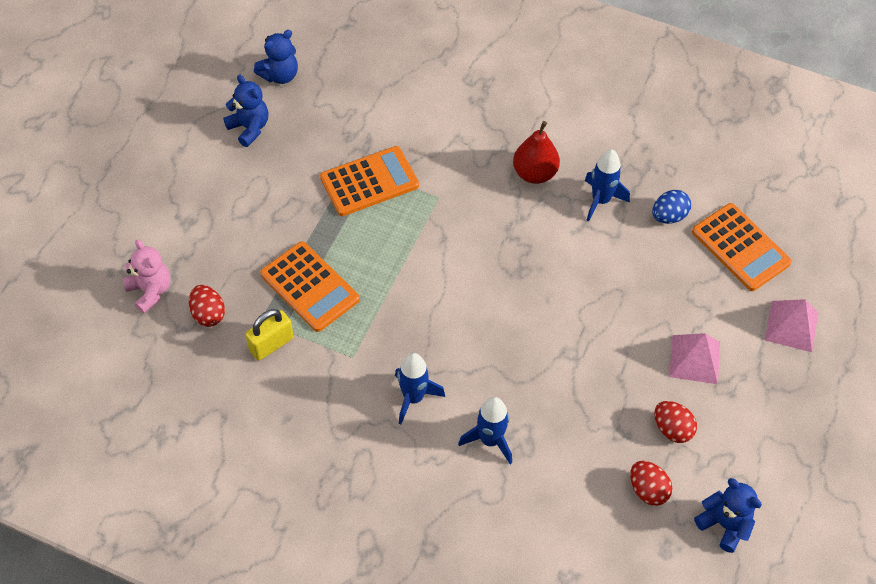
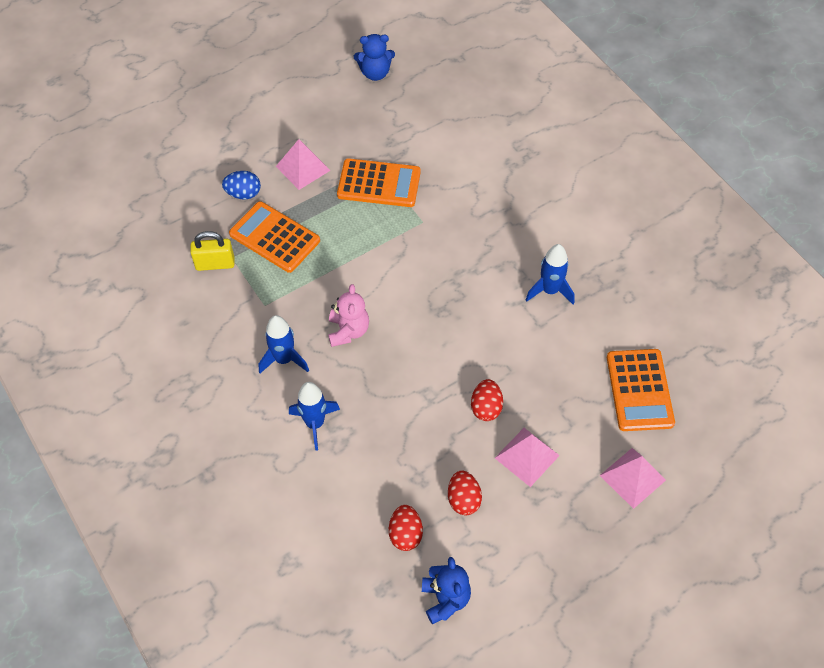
camera: 35 degrees right, 0 degrees up
(150, 291) = (164, 182): pink teddy bear -> pink teddy bear (348, 331)
(208, 314) = (189, 219): red egg -> red egg (486, 408)
(249, 128) = (323, 101): blue teddy bear -> none
(283, 204) = (303, 168): none -> pink pyramid
(310, 287) = (274, 237): orange calculator -> orange calculator turned 135 degrees clockwise
(534, 173) = (512, 242): red pear -> none
(668, 216) = (597, 332): blue egg -> blue egg (243, 194)

